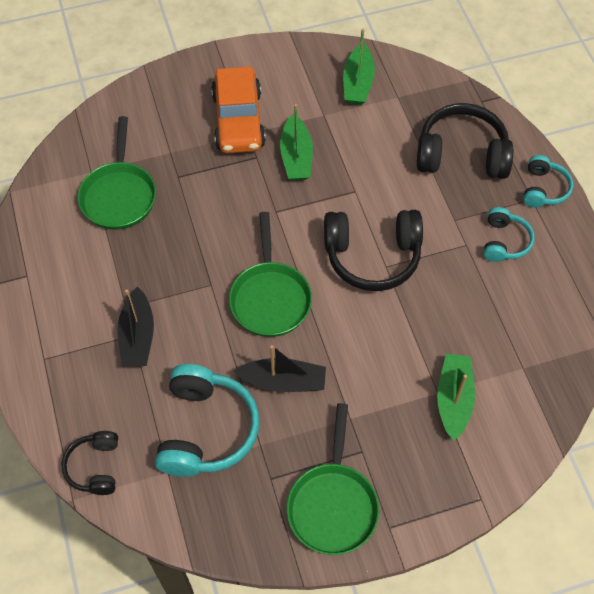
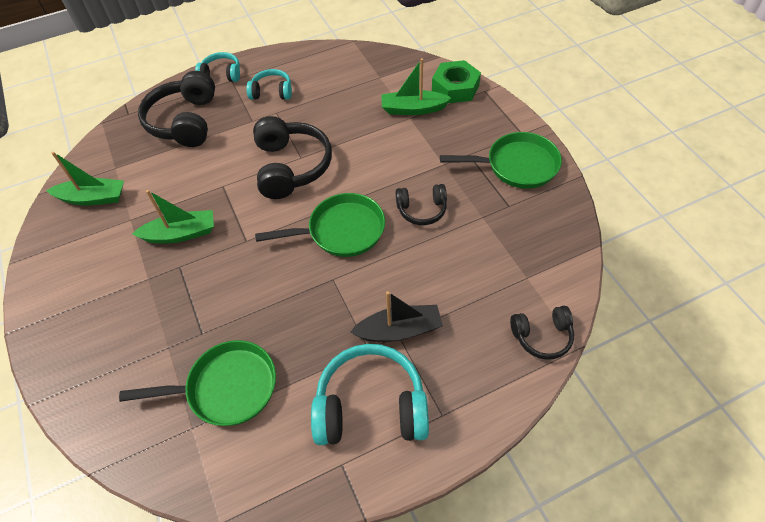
camera: 95 degrees left, 5 degrees down
(206, 429) = (480, 256): turquoise headphones -> turquoise headphones (371, 406)
(238, 120) = (129, 290): orange car -> none
(283, 381) = (422, 210): black boat -> black headphones
(491, 460) = (455, 88): none -> green nut

